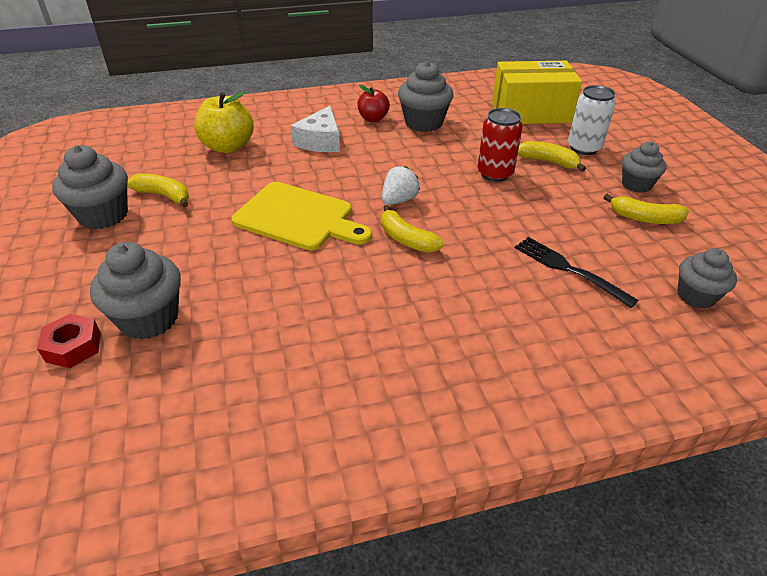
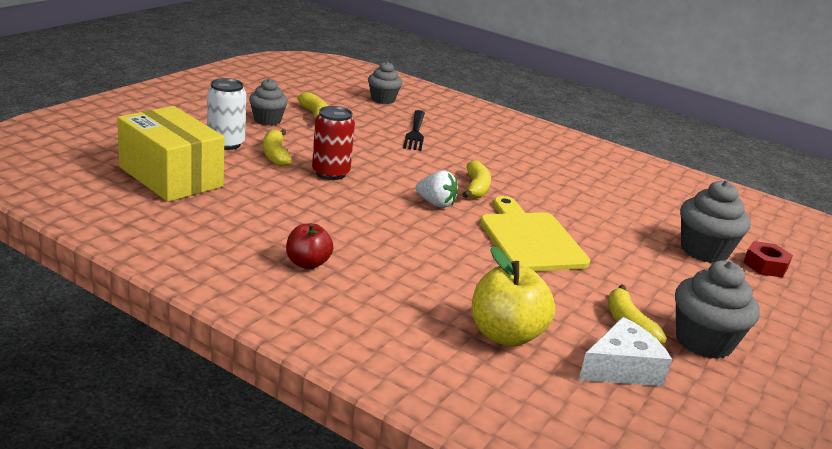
camera: 135 degrees left, 15 degrees down
(320, 141) = (404, 278): white cheese -> white cheese (621, 368)
(399, 200) = (436, 203): white strawberry -> white strawberry turned 150 degrees counterclockwise
(423, 123) = (276, 229): grey cupcake -> none

